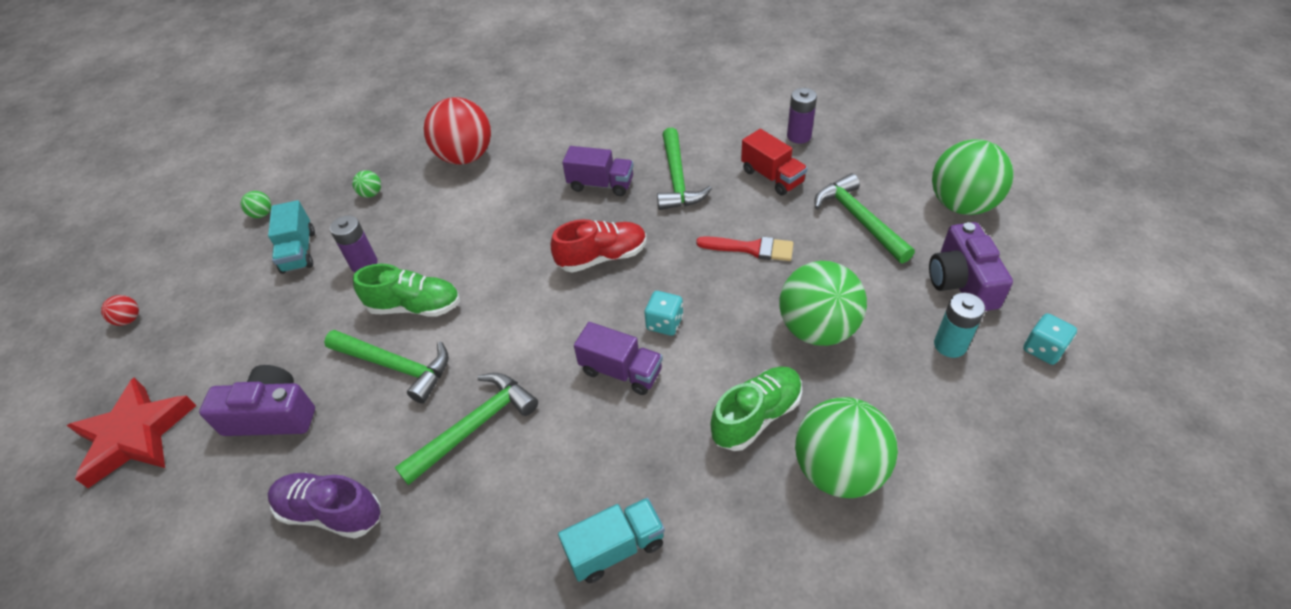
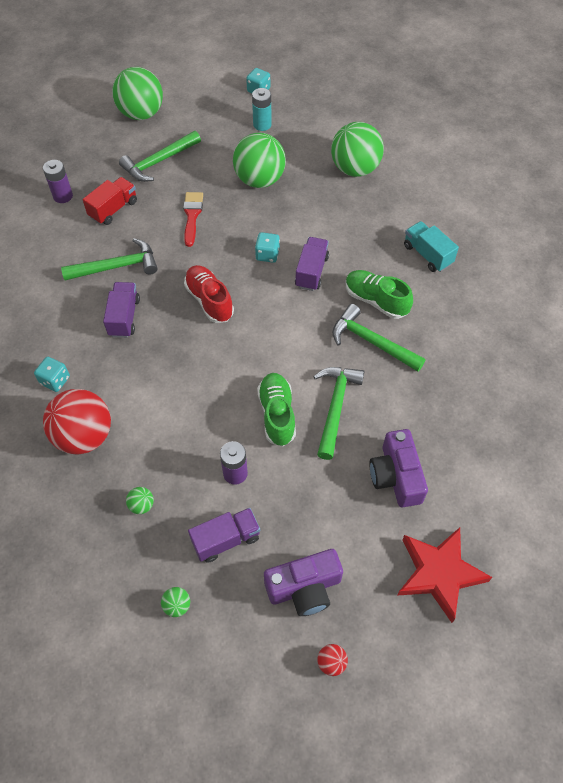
camera: 105 degrees left, 10 degrees up
(299, 251) = (226, 540): turquoise truck -> purple truck
(331, 512) = (453, 403): purple shoe -> none
(538, 137) = (55, 380): none -> turquoise dice
(756, 416) = (330, 203): green shoe -> green shoe (376, 301)
(961, 282) = (212, 117): purple camera -> purple camera (304, 588)

